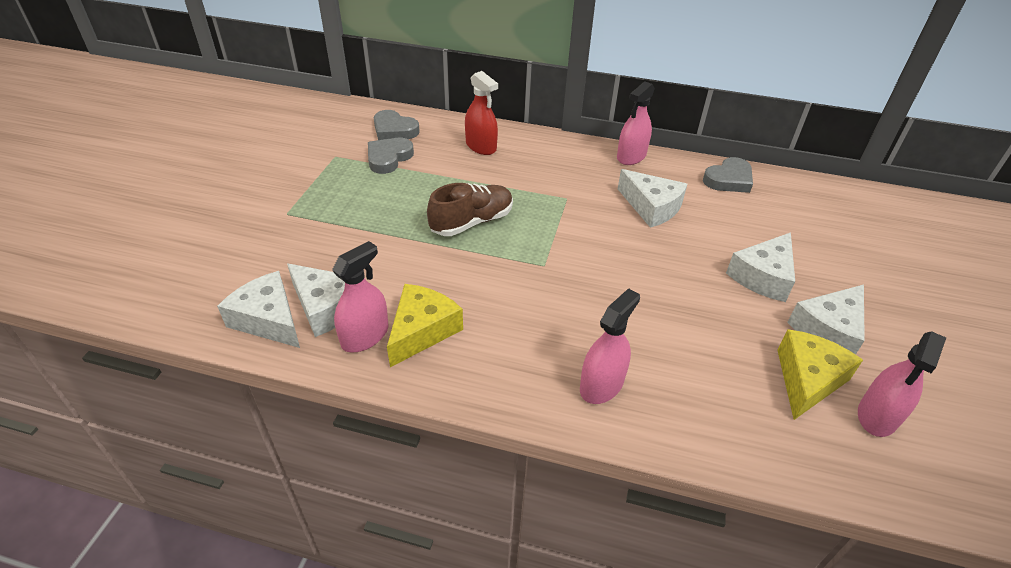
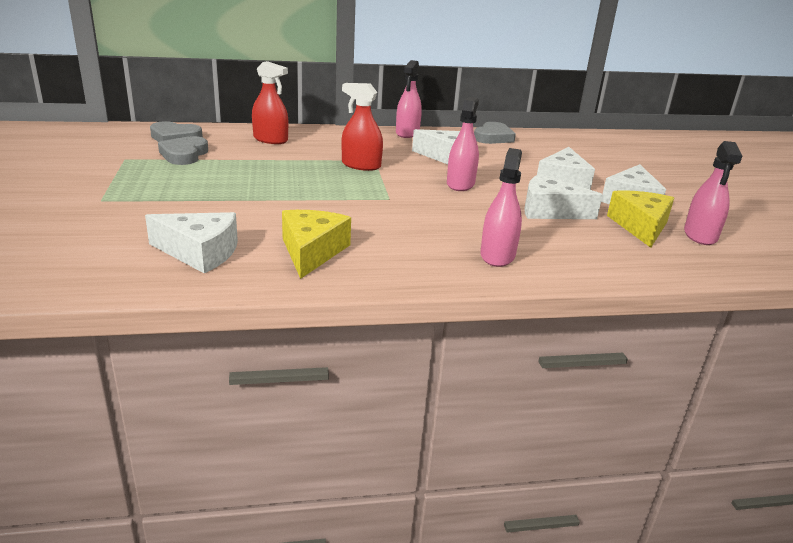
camera: 25 degrees left, 15 degrees down
(268, 319) = (141, 270): white cheese -> white cheese (550, 210)
(365, 336) = (257, 264): pink spray bottle -> pink spray bottle (460, 184)
(472, 222) = (301, 183): brown shoe -> none
(547, 205) = (361, 165): none -> red spray bottle

